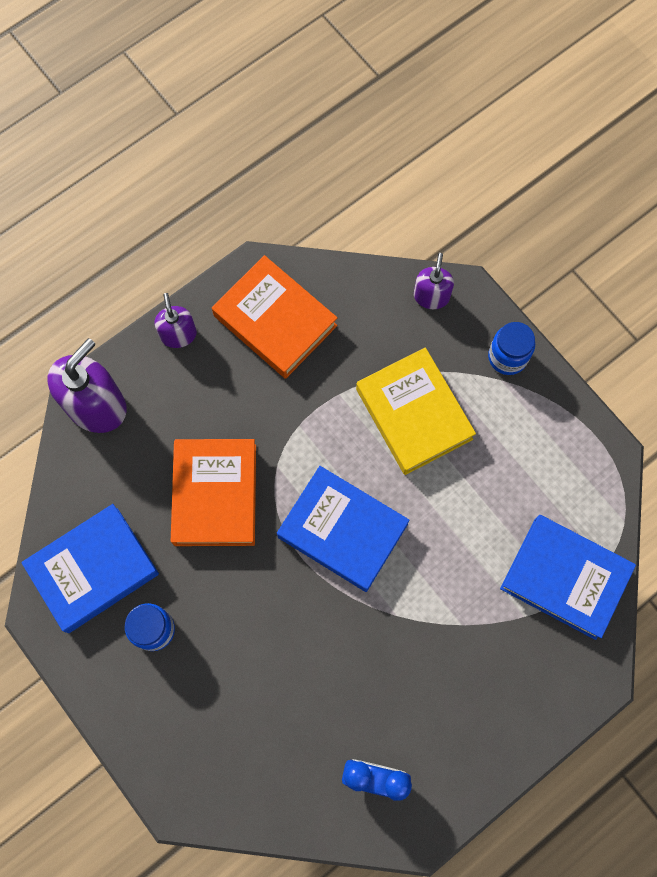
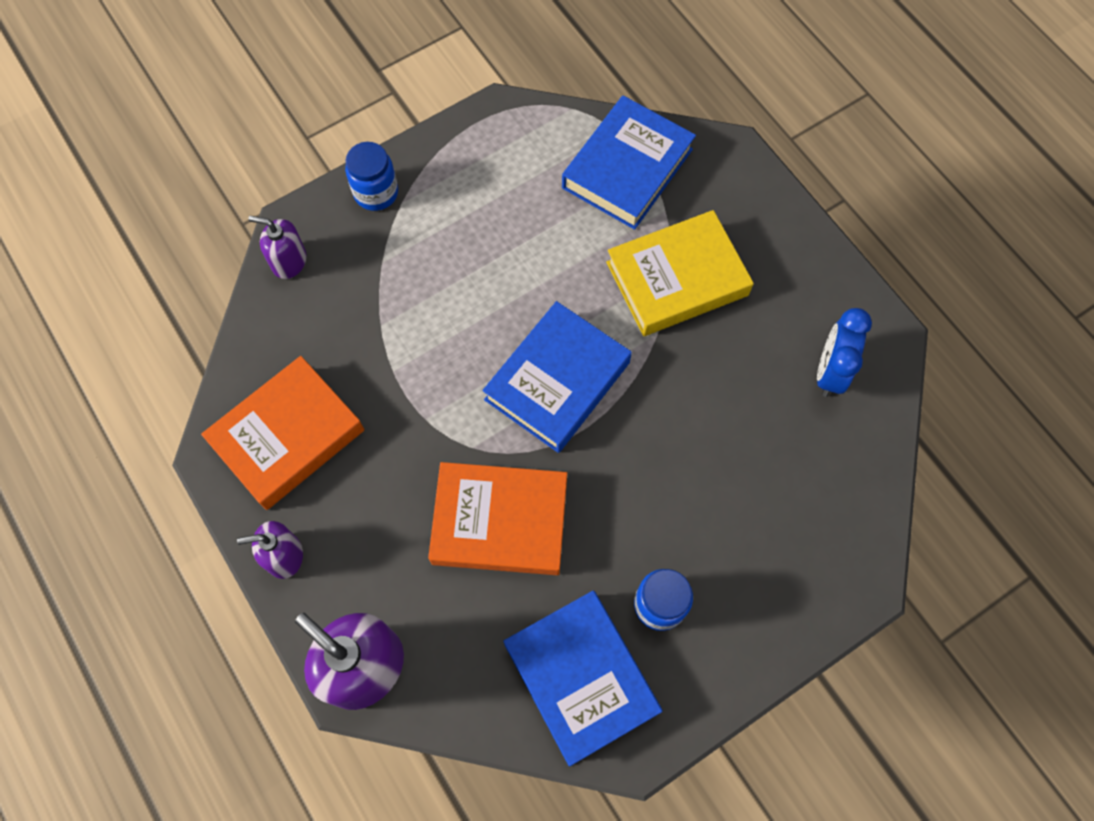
camera: 85 degrees left, 5 degrees down
(414, 414) = (429, 293): yellow book -> yellow book (677, 278)

